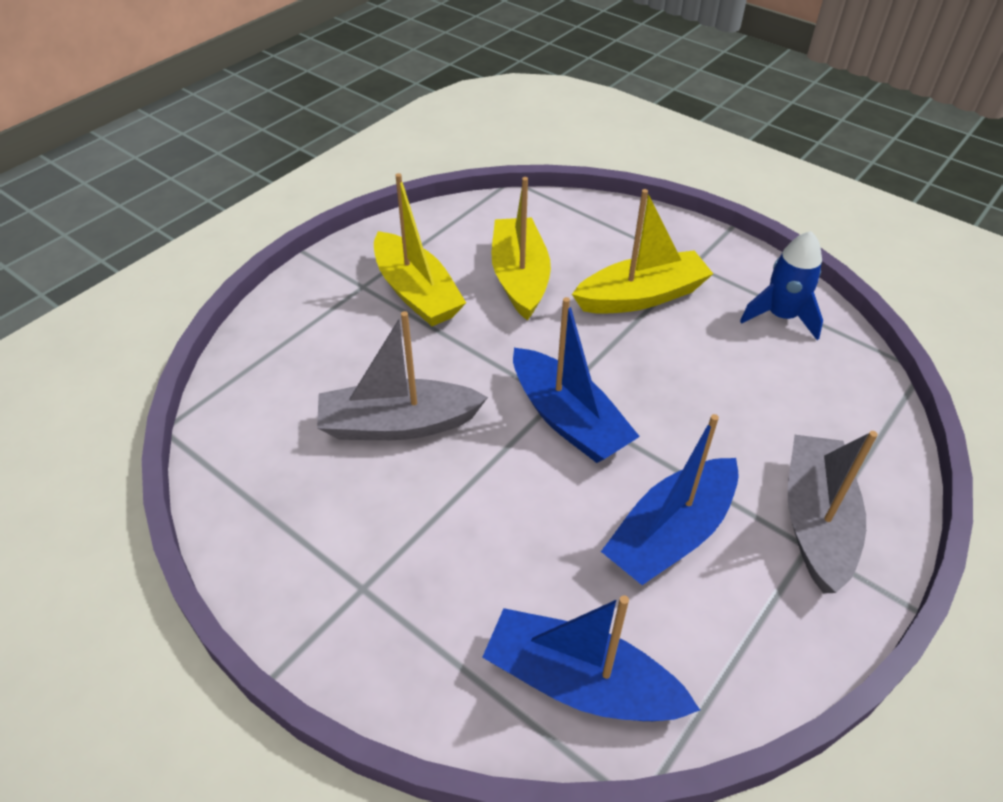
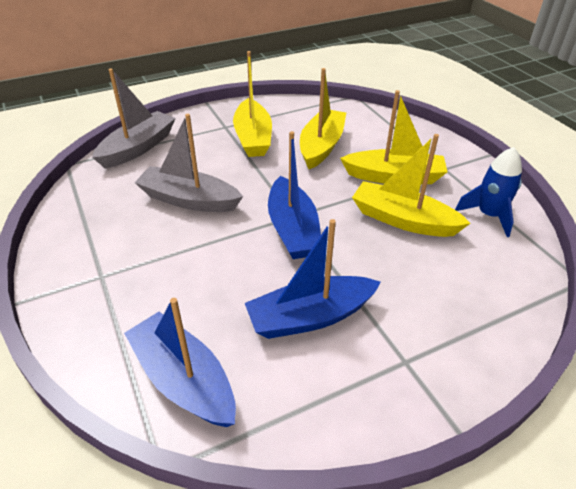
camera: 25 degrees right, 5 degrees down
(691, 357) = (403, 220): none -> yellow boat
(815, 521) = (423, 348): grey boat -> grey boat (138, 148)

